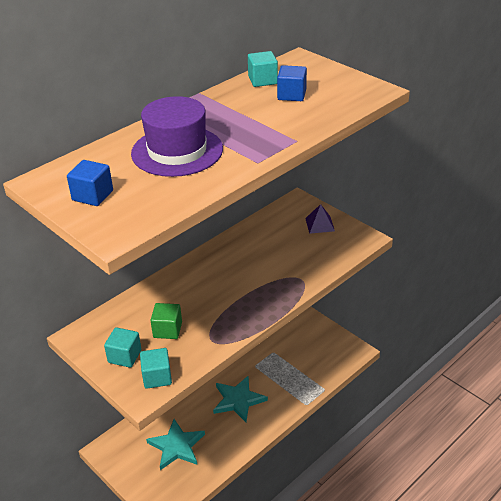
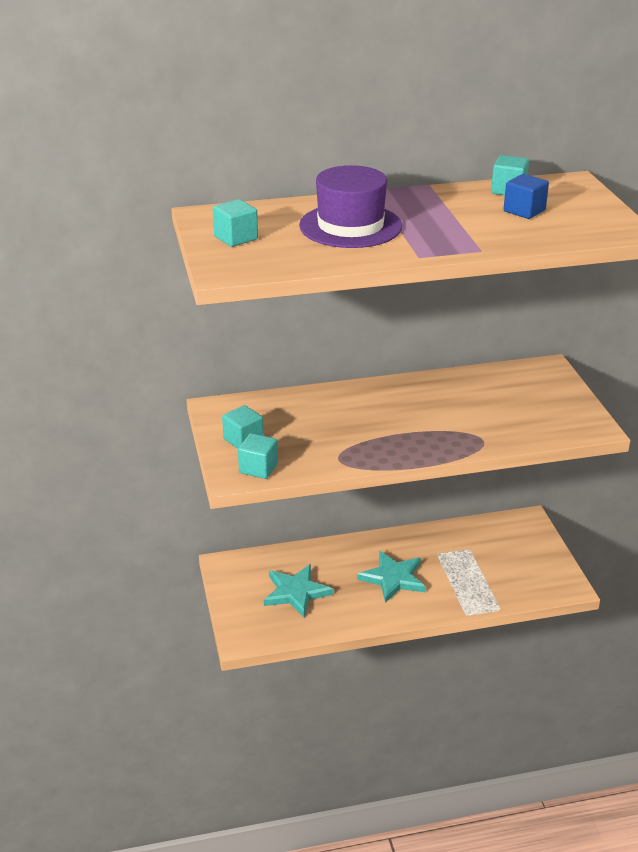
camera: 30 degrees right, 5 degrees down
(92, 195) = (236, 238): blue cube -> turquoise cube
(167, 330) = (303, 433): green cube -> none
(319, 224) = (553, 397): purple pyramid -> none

